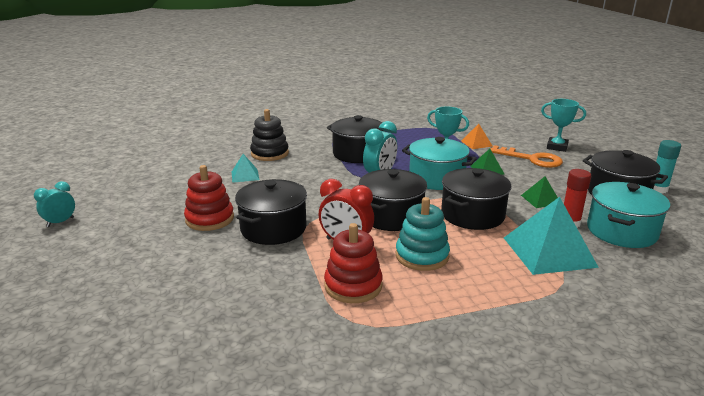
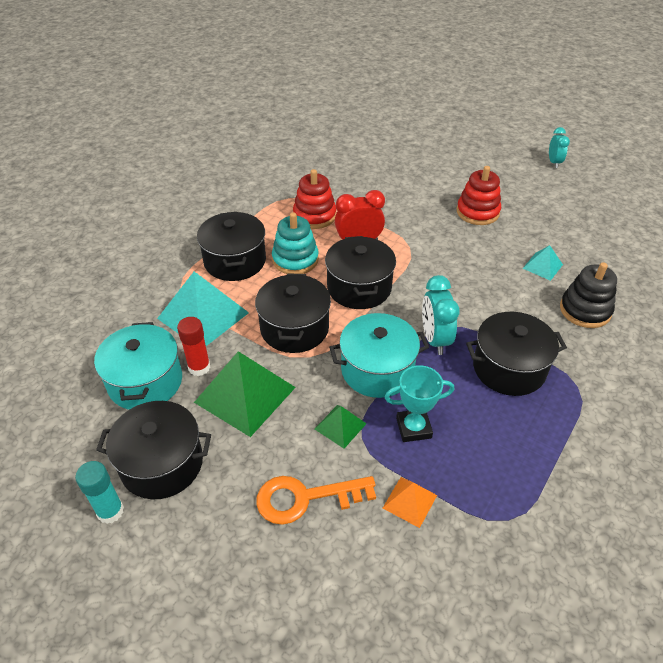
camera: 140 degrees right, 20 degrees up
(273, 228) = (424, 228): black pot -> black pot (235, 261)
(541, 199) = (245, 394): green pyramid -> green pyramid, size x2.01
(557, 147) = (290, 576): turquoise trophy -> none

